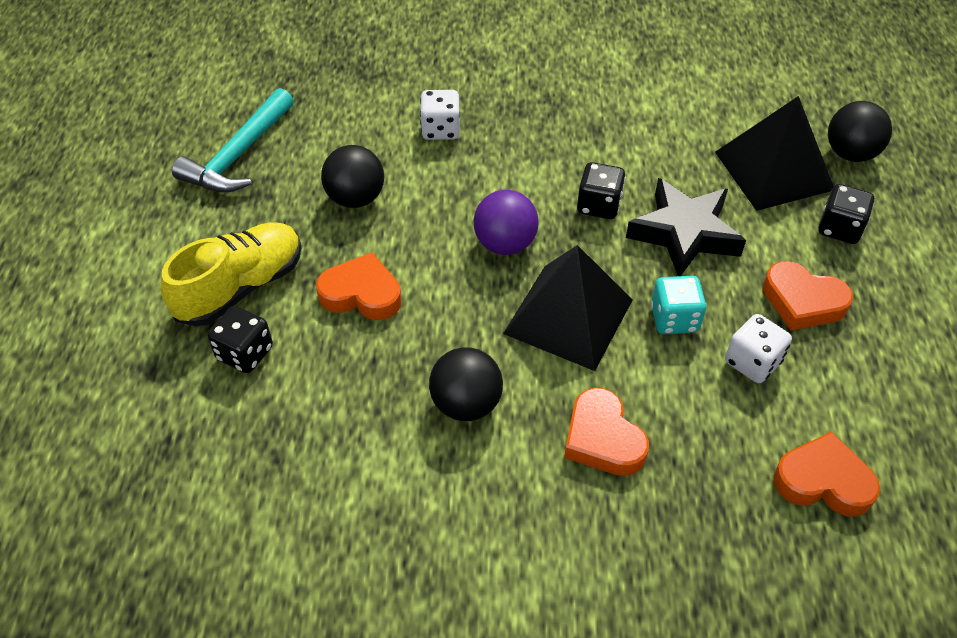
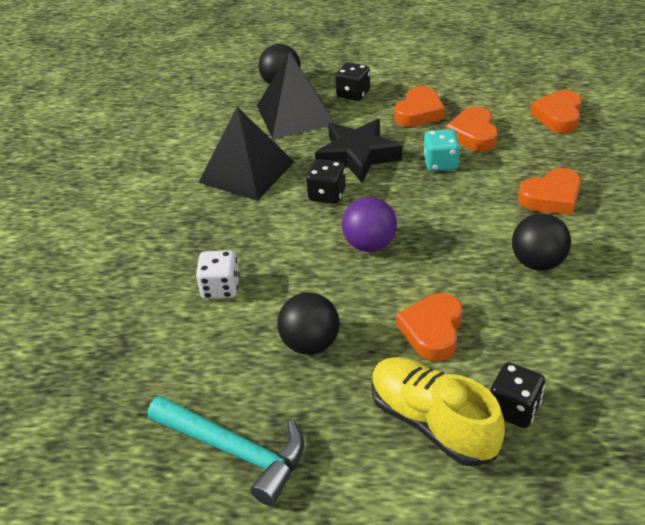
camera: 85 degrees left, 10 degrees down
(568, 316) = (444, 211): black pyramid -> black pyramid (247, 171)
(752, 362) = (473, 134): white dice -> orange heart

